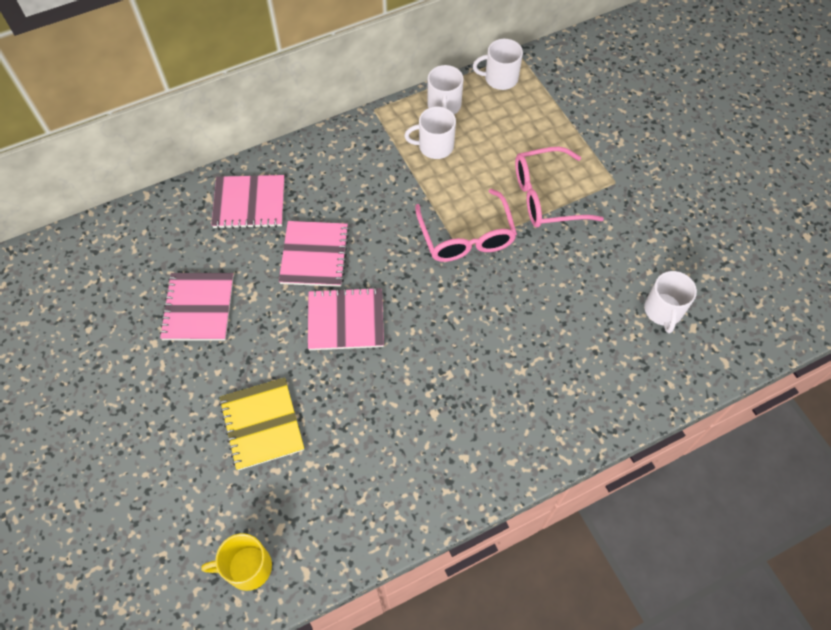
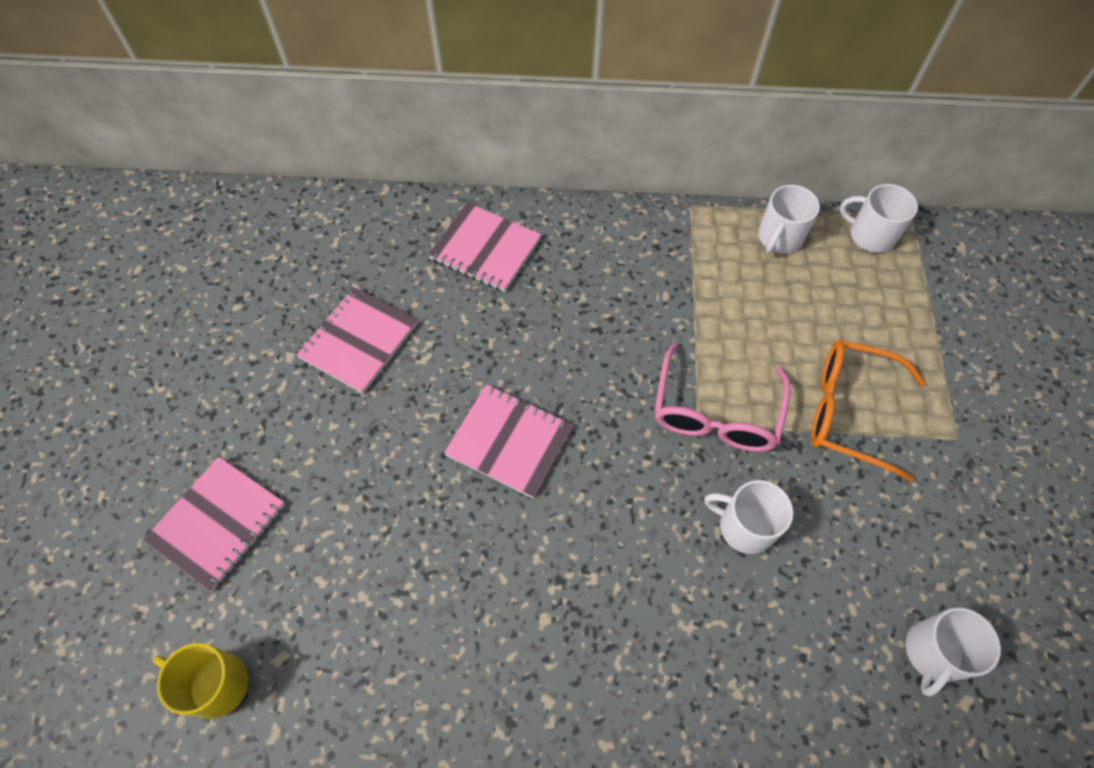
camera: 30 degrees right, 0 degrees up
(261, 424) = (340, 516): yellow notebook -> none
(314, 255) = (521, 344): pink notebook -> pink notebook (218, 523)
(435, 146) = (740, 281): white mug -> white mug (745, 526)
(545, 197) = (849, 412): pink glasses -> orange glasses

